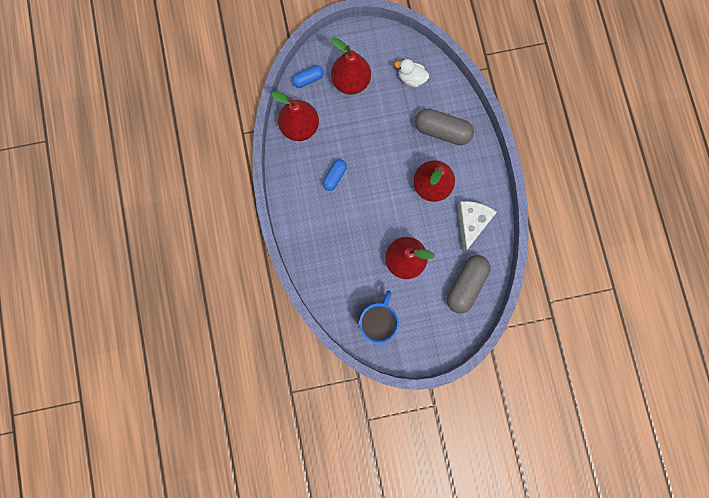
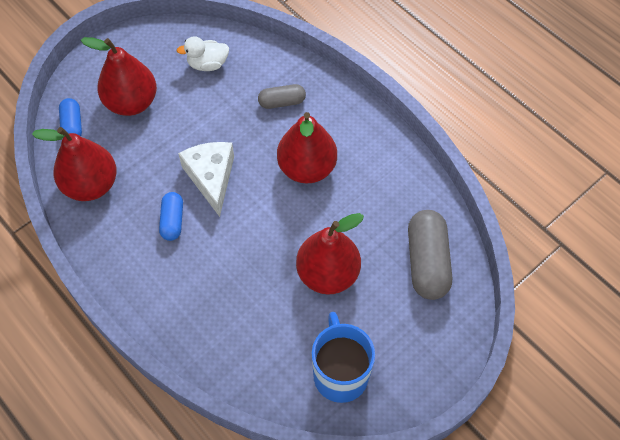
camera: 30 degrees left, 20 degrees down
(308, 79) = (72, 125): blue capsule -> blue capsule turned 45 degrees counterclockwise
(442, 131) = (282, 102): grey capsule -> grey capsule, size x0.57
(471, 223) = (385, 185): white cheese -> white cheese (211, 177)

